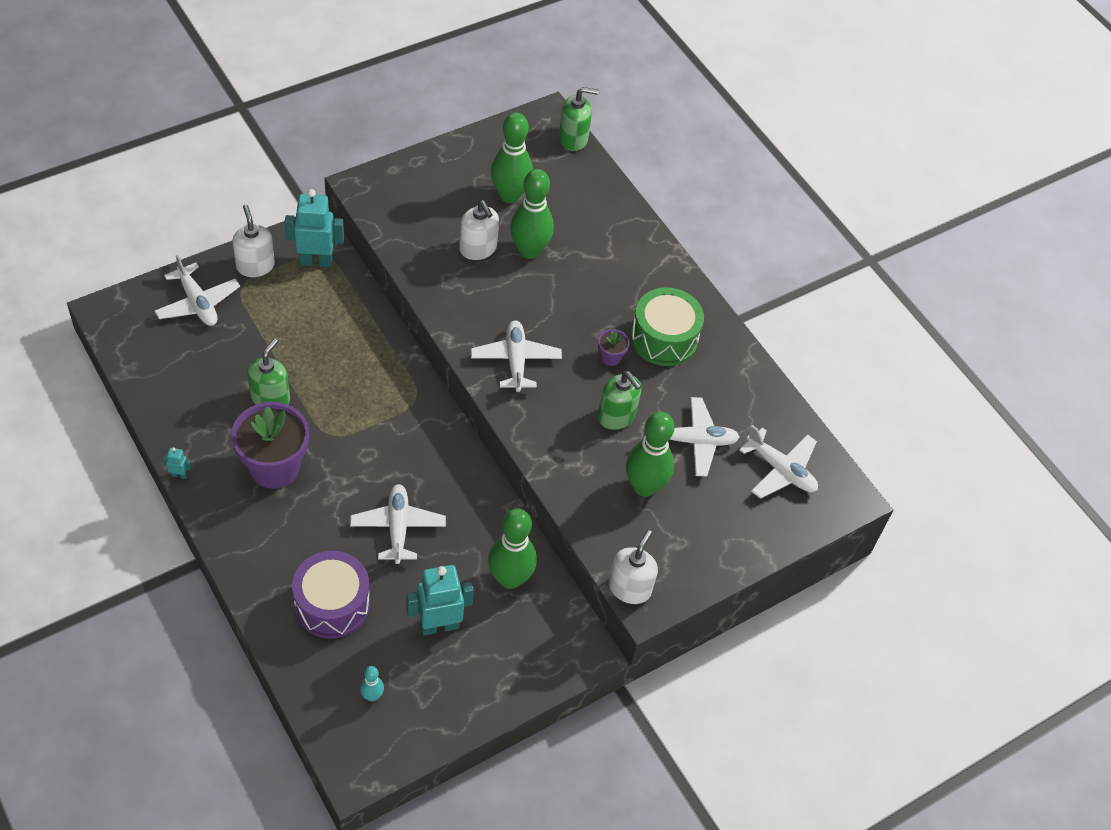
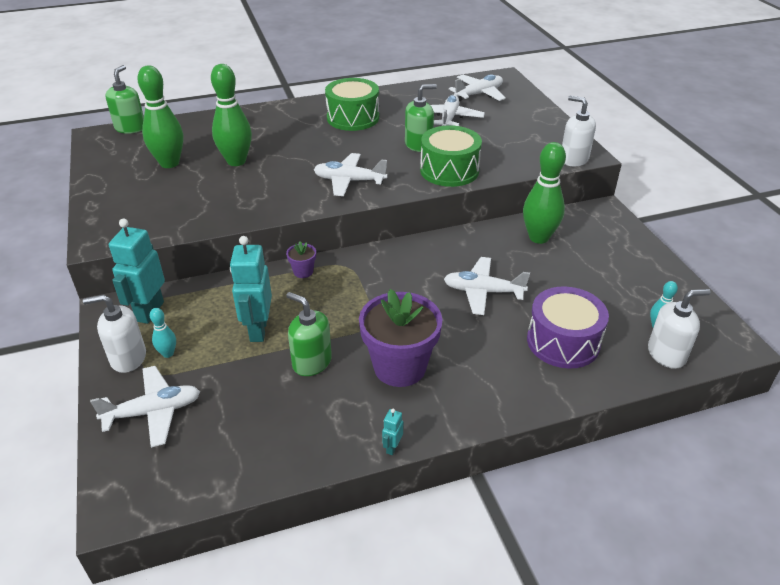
camera: 70 degrees left, 15 degrees down
(265, 291) = (168, 353): none -> turquoise bowling pin
(439, 625) = (584, 279): turquoise robot -> turquoise robot (258, 330)
(478, 249) = (219, 185): white soap dispenser -> white soap dispenser (666, 354)
(564, 454) = (449, 170): none -> green drum
(610, 357) = (362, 140): purple flower pot -> purple flower pot (303, 272)
(644, 486) = (485, 142): green bowling pin -> none

